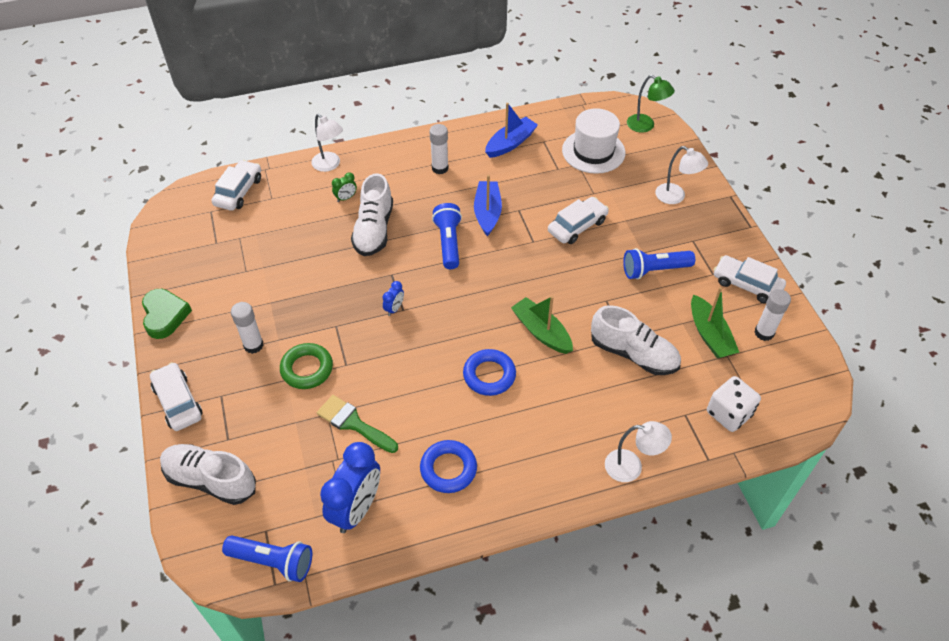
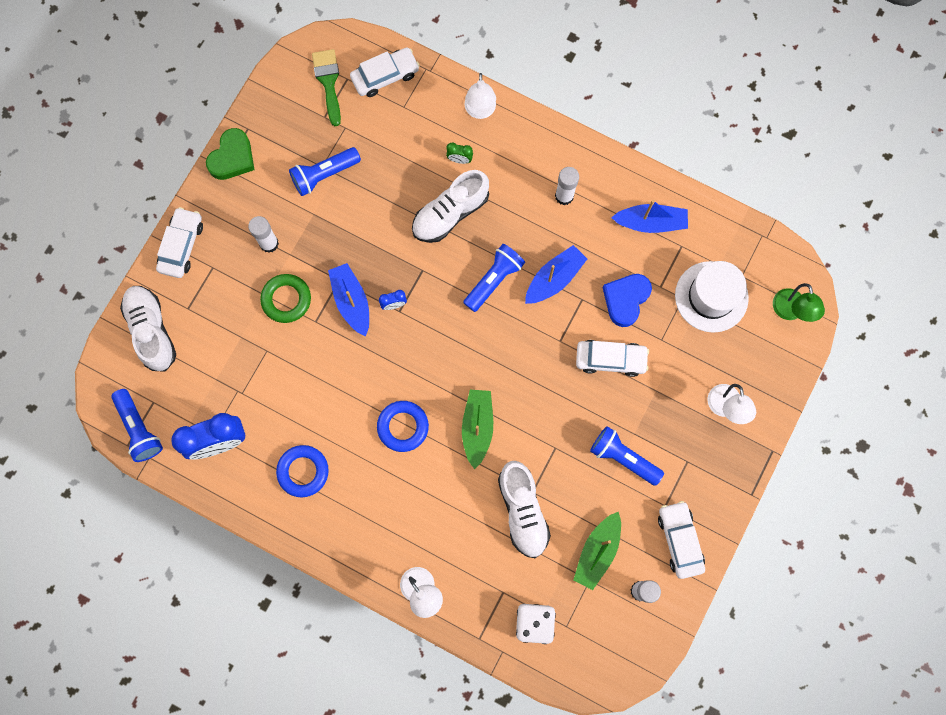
camera: 45 degrees right, 25 degrees up
(253, 274) = (324, 175): none -> blue flashlight
(353, 423) = (276, 375): green brush -> green brush (328, 82)
(360, 331) = (351, 301): none -> blue boat
(546, 190) = (625, 299): none -> blue heart

